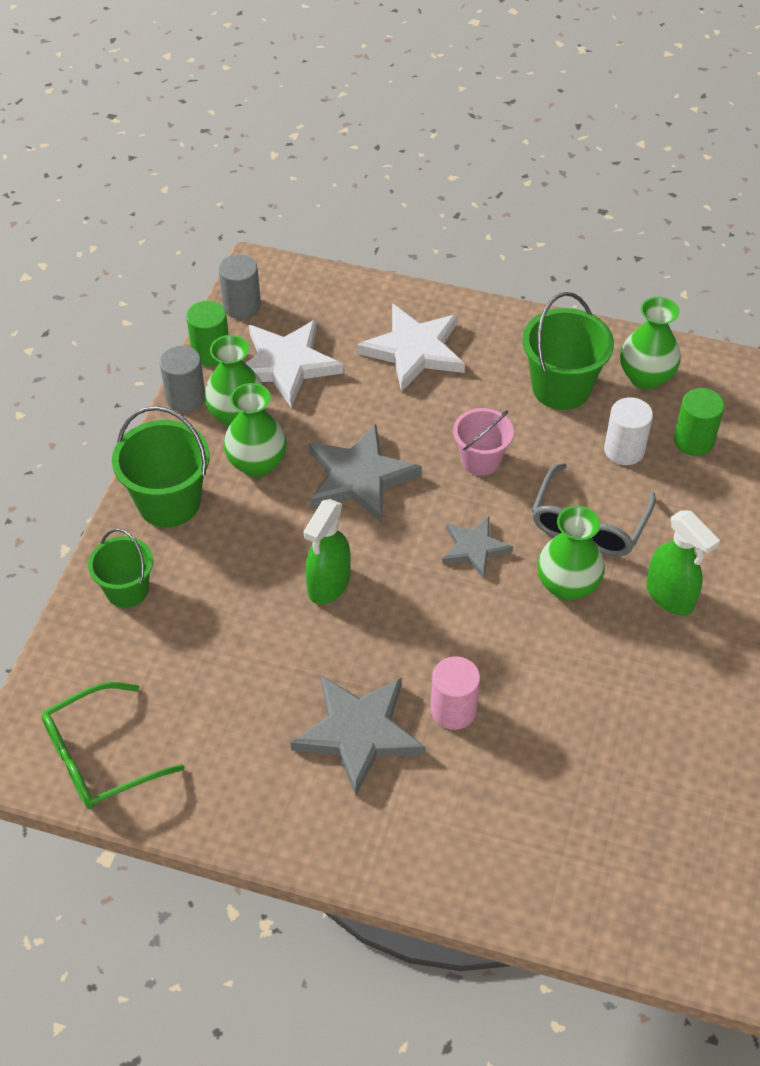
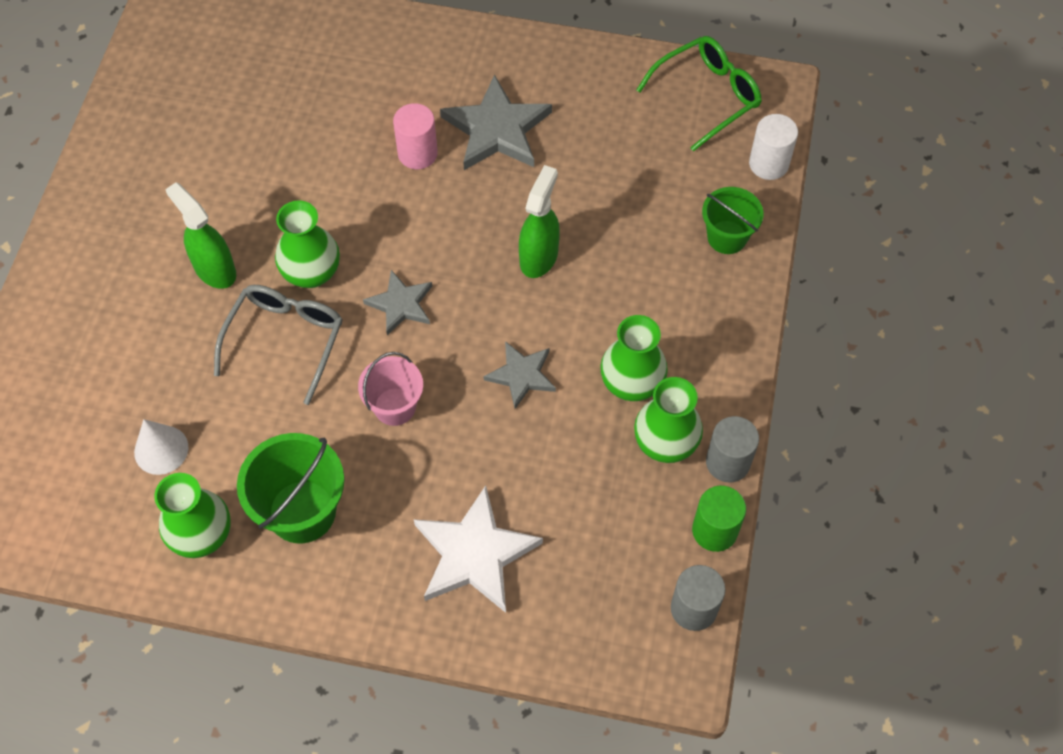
camera: 175 degrees right, 10 degrees up
(169, 502) = (712, 331): green bucket -> none
(286, 364) = (622, 519): white star -> none
(359, 477) = (521, 375): grey star -> grey star, size x0.59
(624, 450) = (239, 431): white cylinder -> white cylinder (768, 164)
(693, 441) = (161, 450): green cylinder -> white cone

